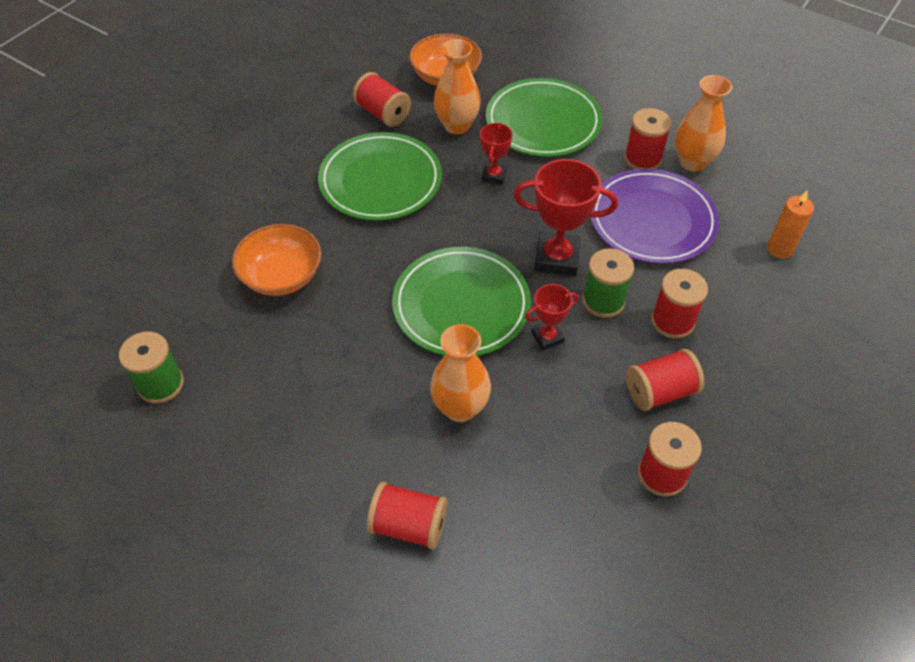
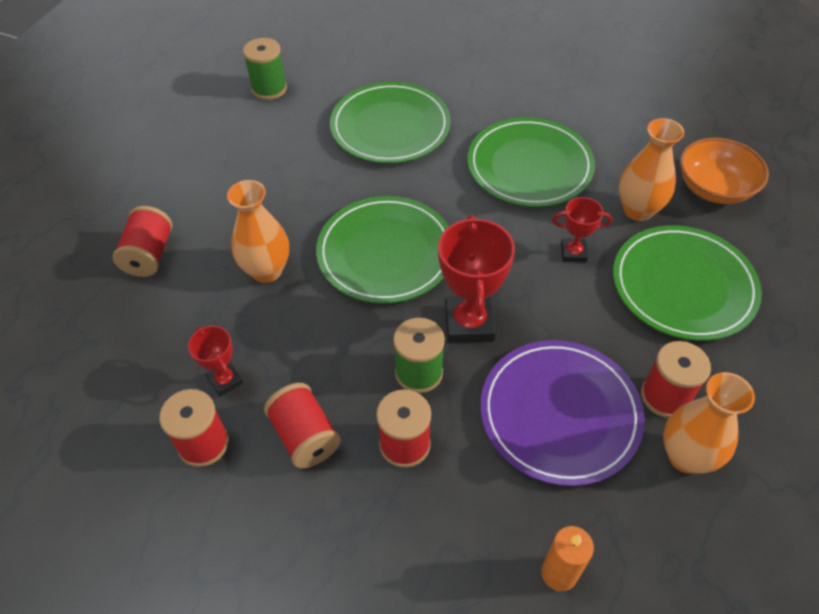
camera: 80 degrees right, 0 degrees up
(281, 276) = (390, 127): orange bowl -> green plate
(383, 113) = (627, 150): red spool -> none
(547, 337) = (359, 327): red trophy -> red trophy (225, 380)

